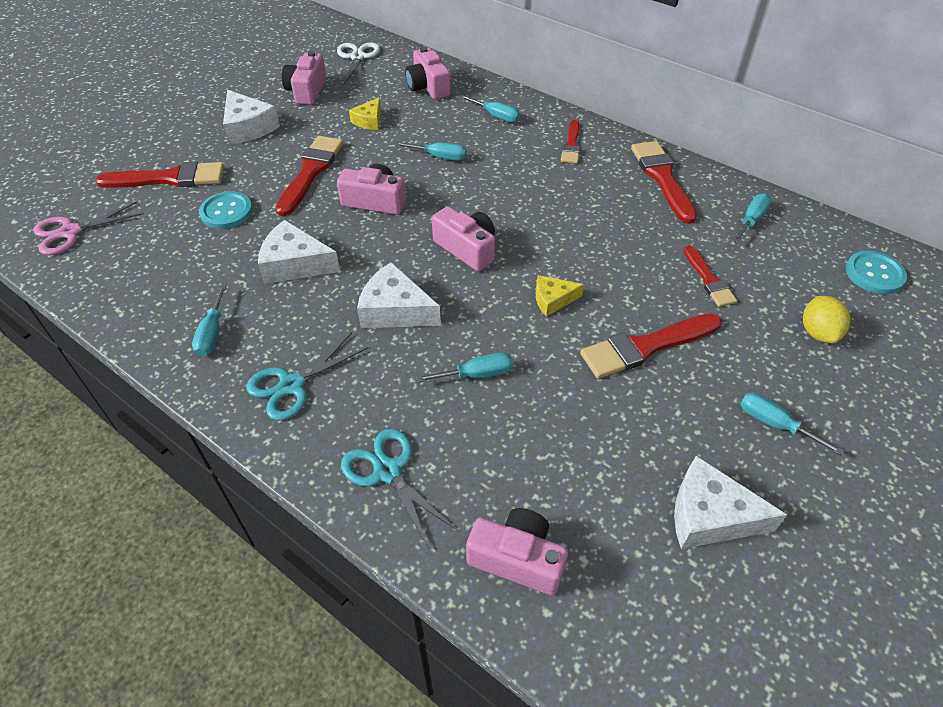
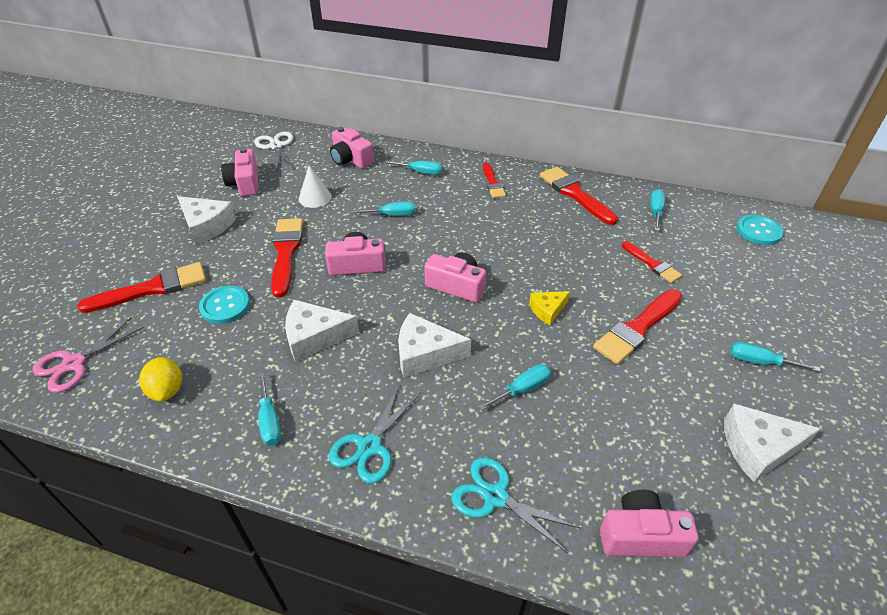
camera: 20 degrees left, 5 degrees down
(369, 121) = (315, 197): yellow cheese -> white cone
(818, 332) = (748, 284): yellow lemon -> yellow lemon (167, 390)

